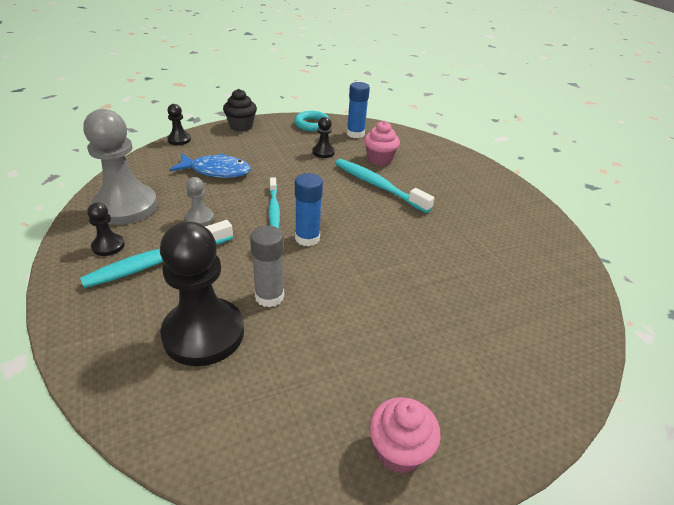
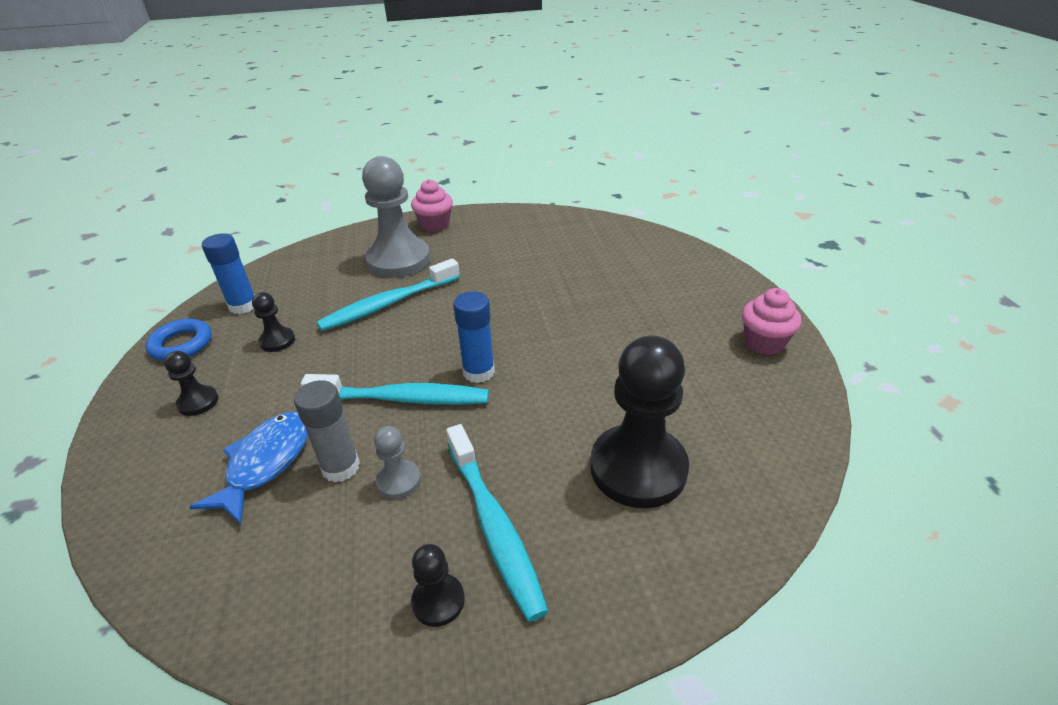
camera: 75 degrees left, 0 degrees up
(126, 206) = (324, 590): grey pawn -> grey pawn (399, 260)
(179, 140) = (108, 524): black pawn -> black pawn (198, 402)
(241, 126) = (120, 430): black cupcake -> none
(269, 296) = (580, 410): grey glue stick -> grey glue stick (341, 467)
(274, 208) = (403, 399): turquoise toothbrush -> turquoise toothbrush, size x1.61
(312, 124) = (181, 344): turquoise ring -> blue ring
(379, 159) = (327, 294): pink cupcake -> pink cupcake (435, 225)

